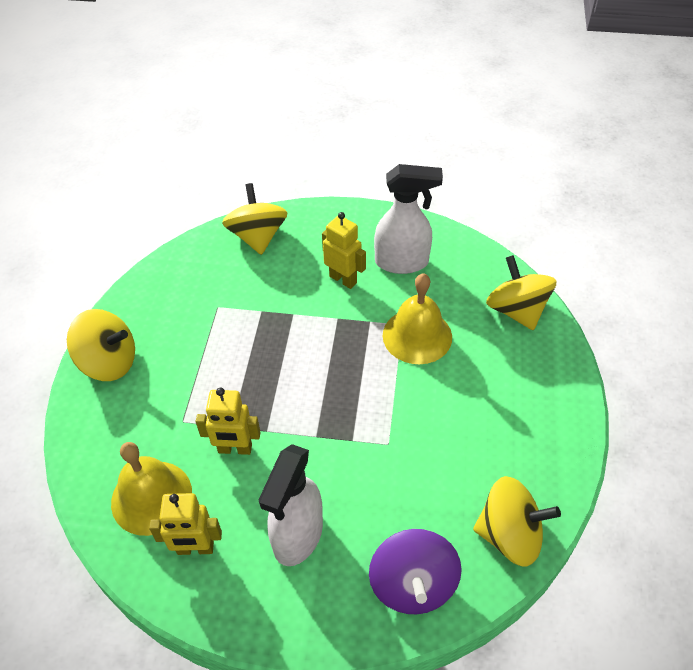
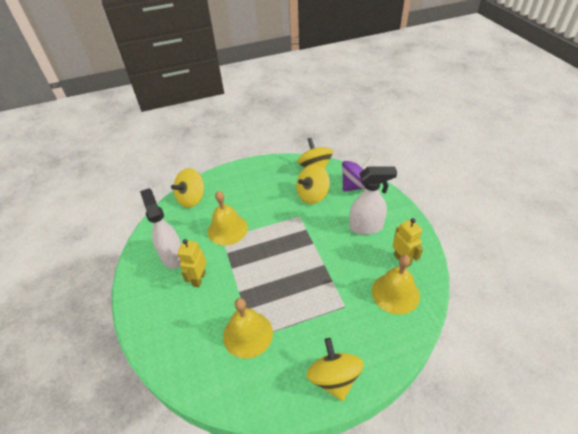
camera: 115 degrees left, 5 degrees down
(226, 303) = (248, 334): none -> yellow bell
(235, 449) = (343, 272): yellow robot -> none
(257, 237) = (176, 349): yellow spinning top -> yellow spinning top (312, 195)

